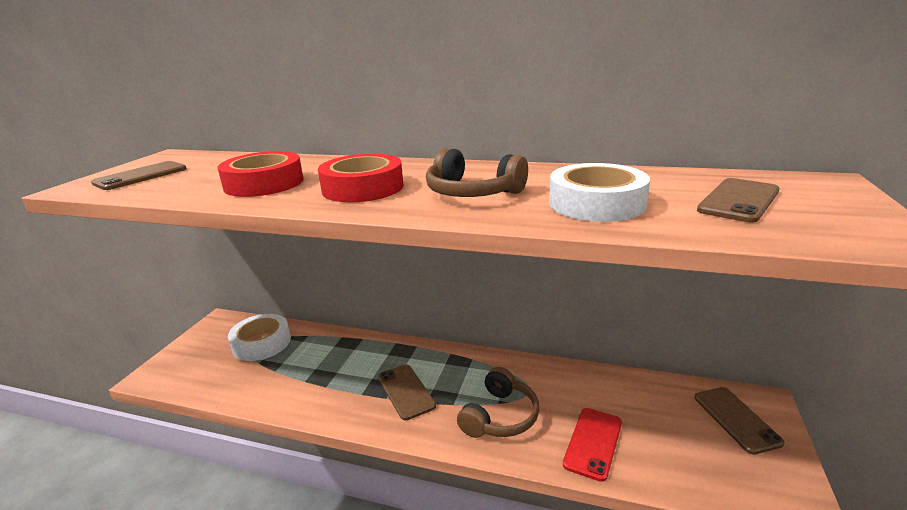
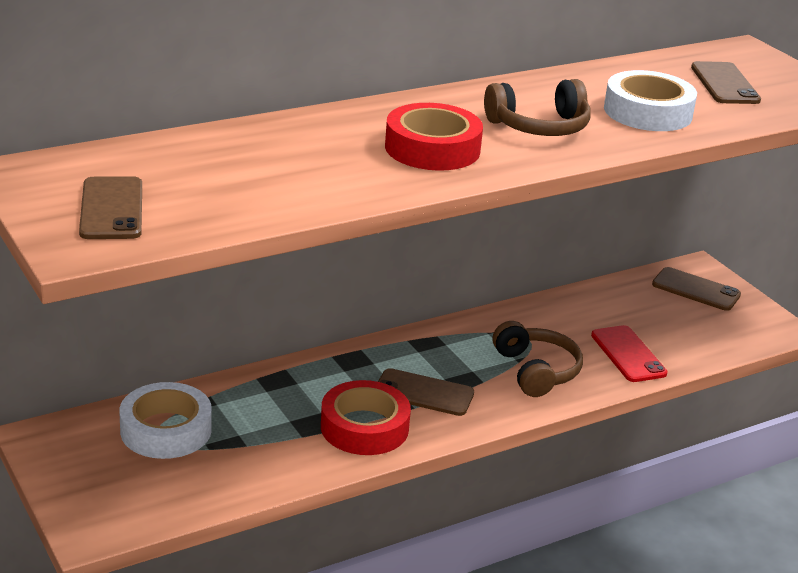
camera: 50 degrees left, 5 degrees up
(264, 183) = (313, 172): red tape -> red tape (364, 427)

